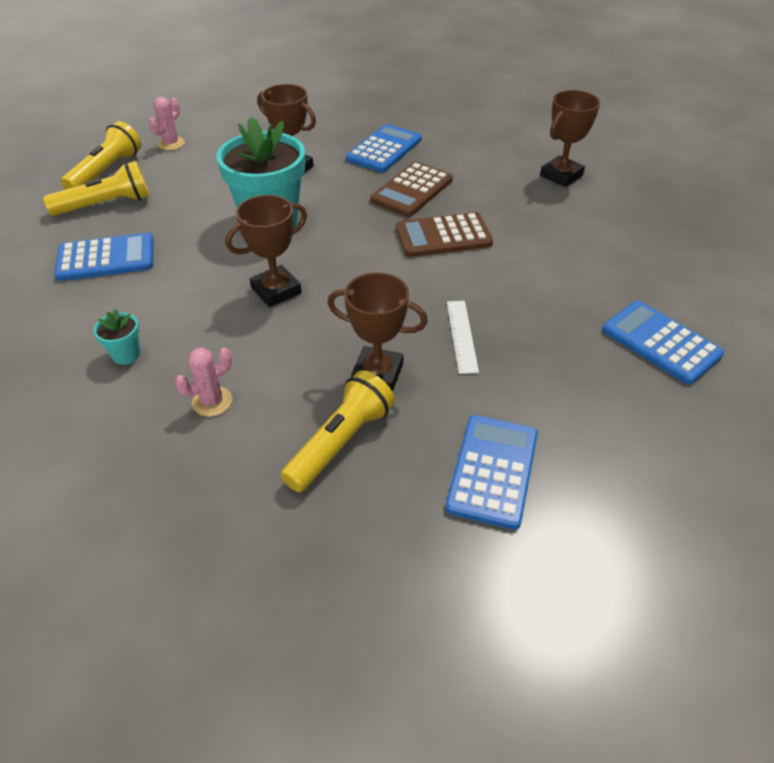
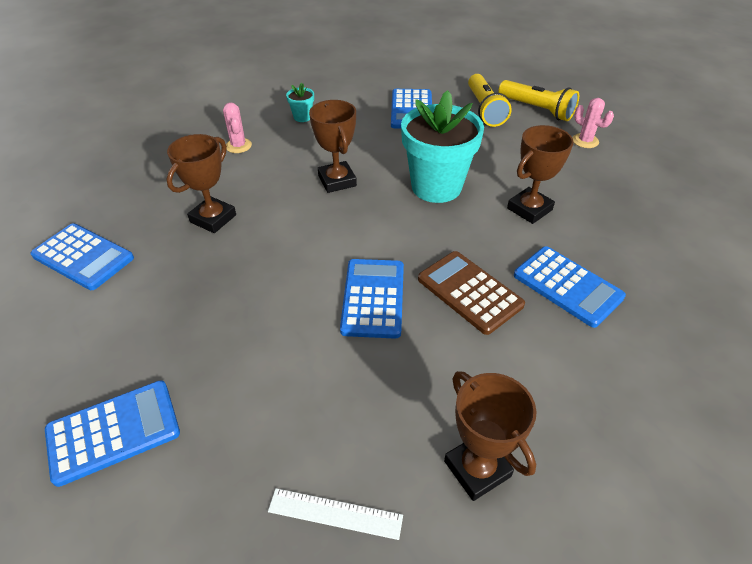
camera: 105 degrees right, 0 degrees up
(340, 442) = (165, 192): yellow flashlight -> none
(443, 236) = (373, 298): brown calculator -> blue calculator
(461, 336) = (223, 275): white ruler -> white ruler (335, 513)

